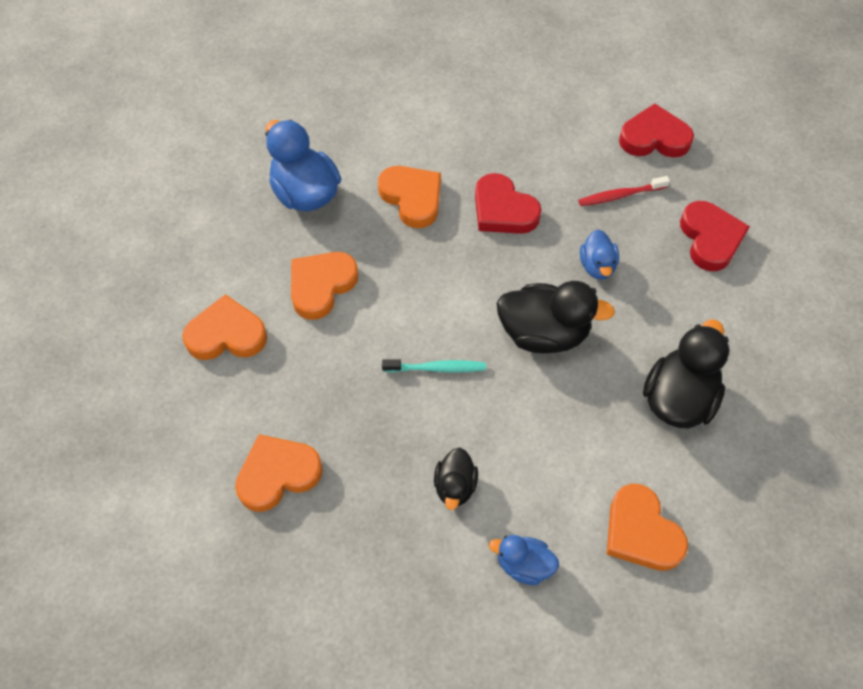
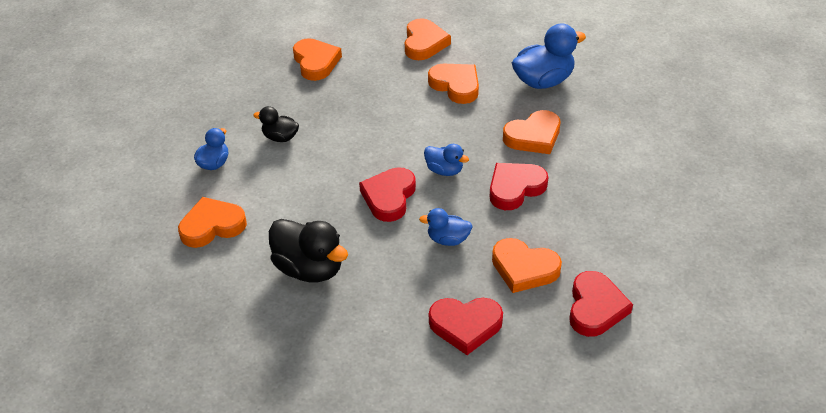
camera: 100 degrees right, 15 degrees down
(436, 368) = (373, 137): turquoise toothbrush -> none
(486, 281) = (444, 170): none -> blue duck
(544, 333) = (389, 197): black duck -> red heart
(620, 195) = (524, 268): red toothbrush -> orange heart

